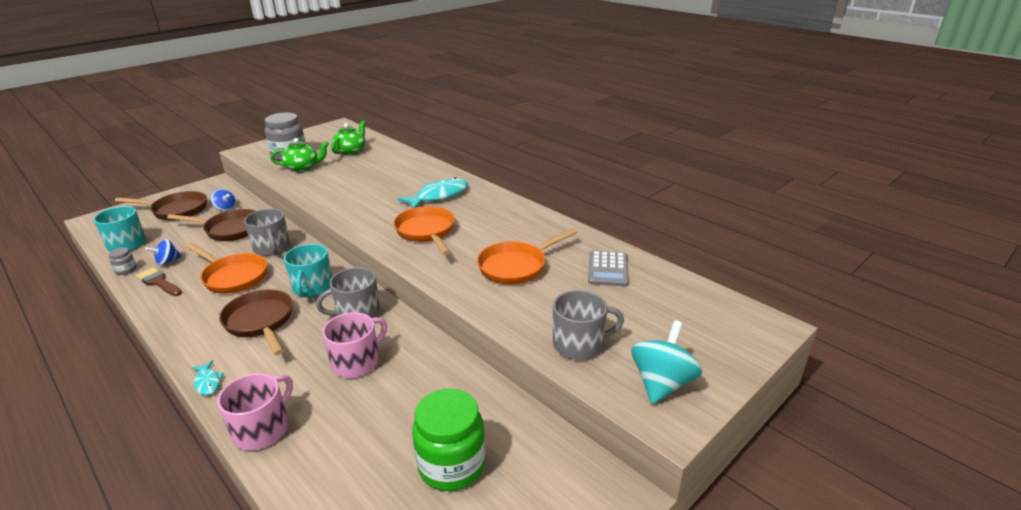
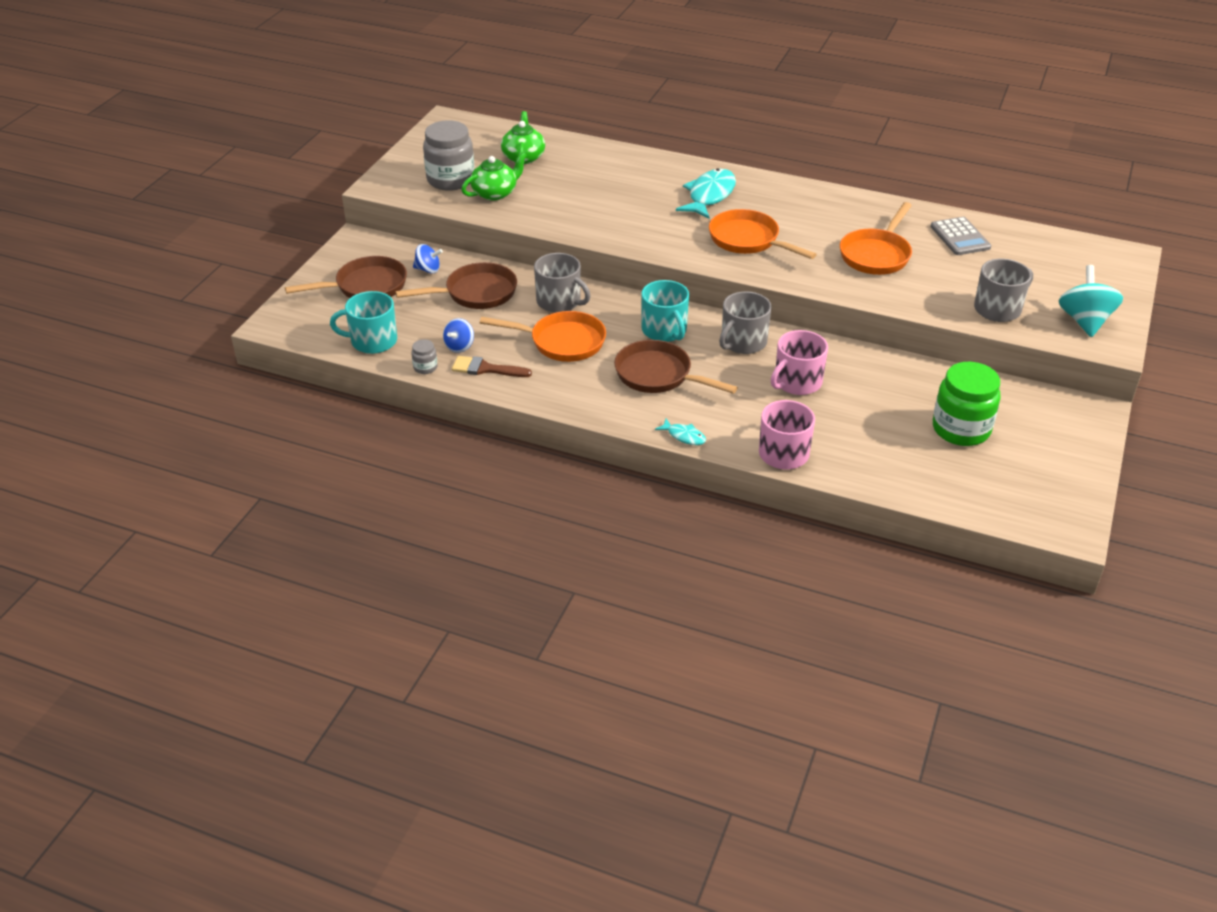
camera: 25 degrees left, 10 degrees up
(357, 362) = (797, 382): pink mug -> pink mug turned 150 degrees counterclockwise

